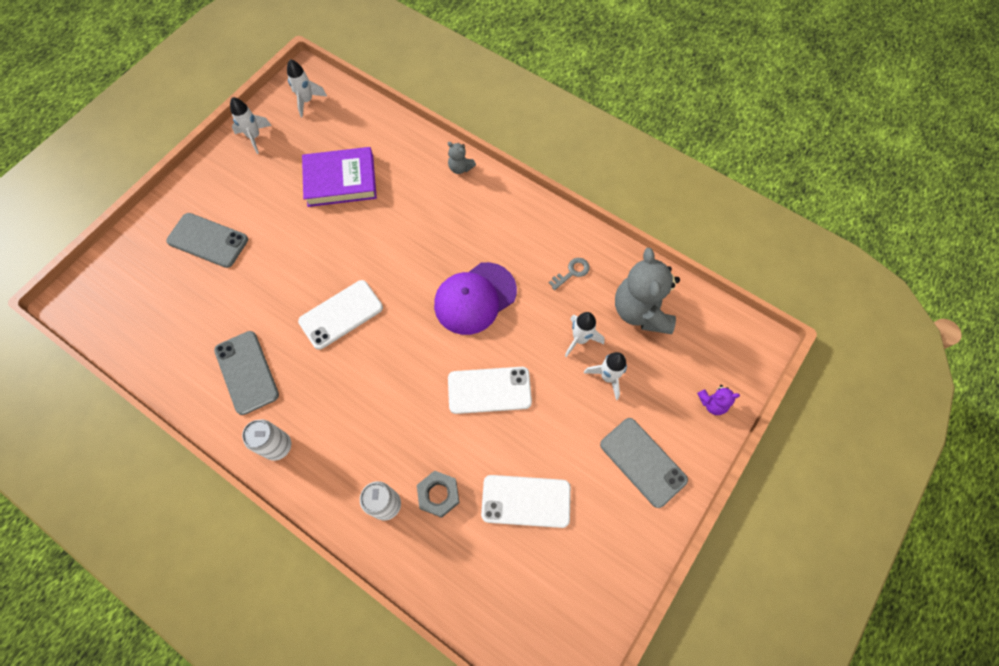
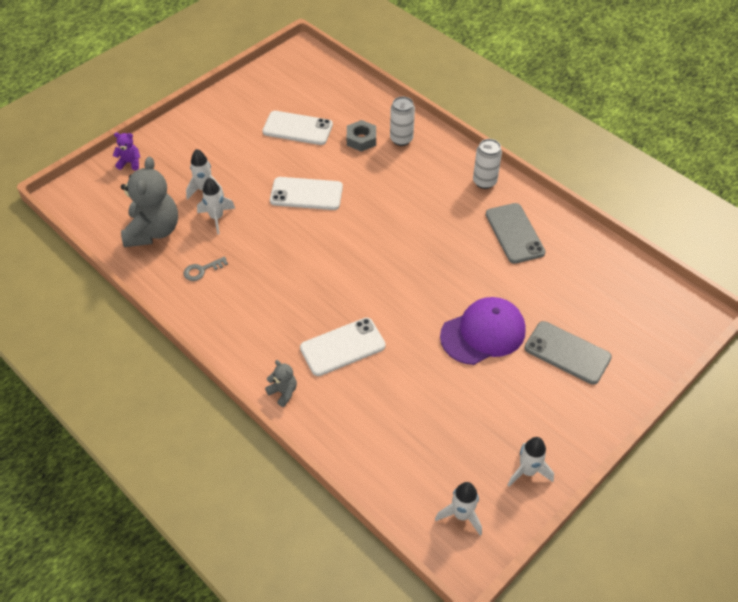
camera: 170 degrees left, 15 degrees down
(340, 180) = (422, 398): purple book -> none
(341, 314) = (429, 266): white phone -> white phone (342, 347)
(475, 298) = (301, 261): purple cap -> purple cap (483, 333)
(643, 462) = (202, 137): grey phone -> none

